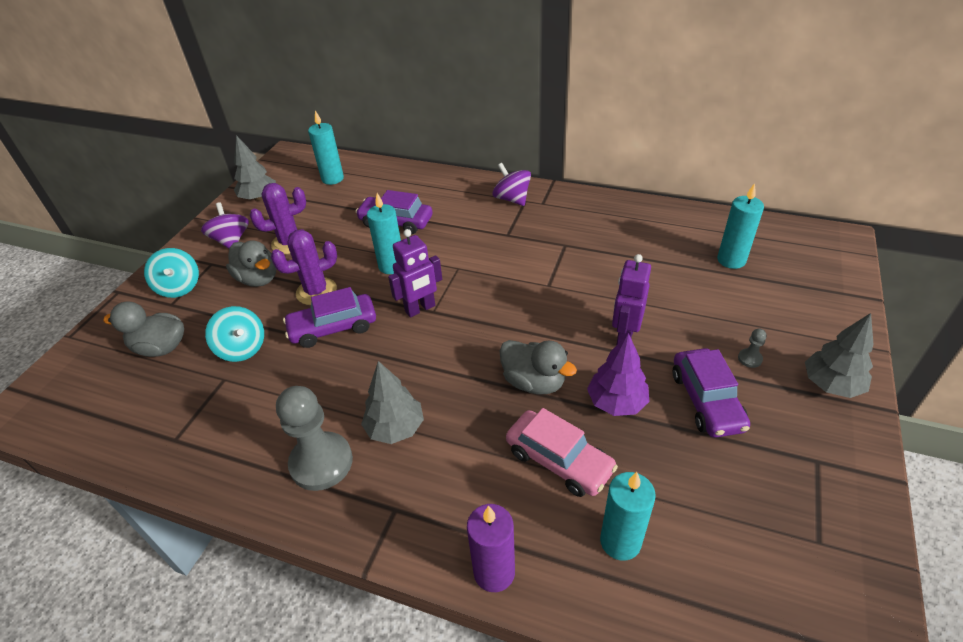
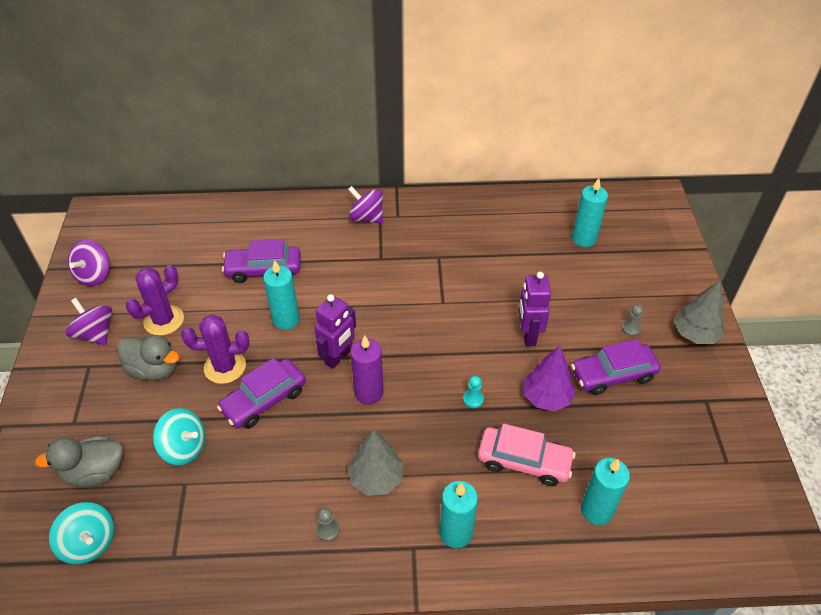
camera: 25 degrees left, 5 degrees up
(179, 287) = (70, 402): turquoise spinning top -> turquoise spinning top (89, 542)
(259, 198) = (94, 275): grey tree -> purple spinning top
(316, 291) = (225, 367): purple cactus -> purple cactus turned 45 degrees clockwise
(321, 462) = (327, 530): grey pawn -> grey pawn, size x0.41
(332, 179) = (166, 233): turquoise candle -> turquoise candle (456, 533)
(494, 572) = (516, 567): purple candle -> purple candle (369, 392)
(534, 382) = (473, 399): grey duck -> turquoise pawn
(706, 400) = (613, 375): purple car -> purple car turned 105 degrees clockwise

